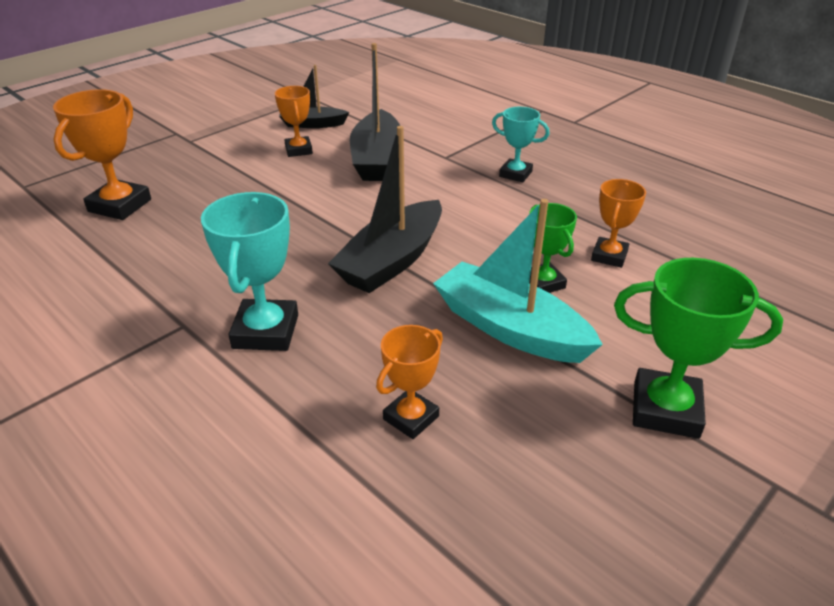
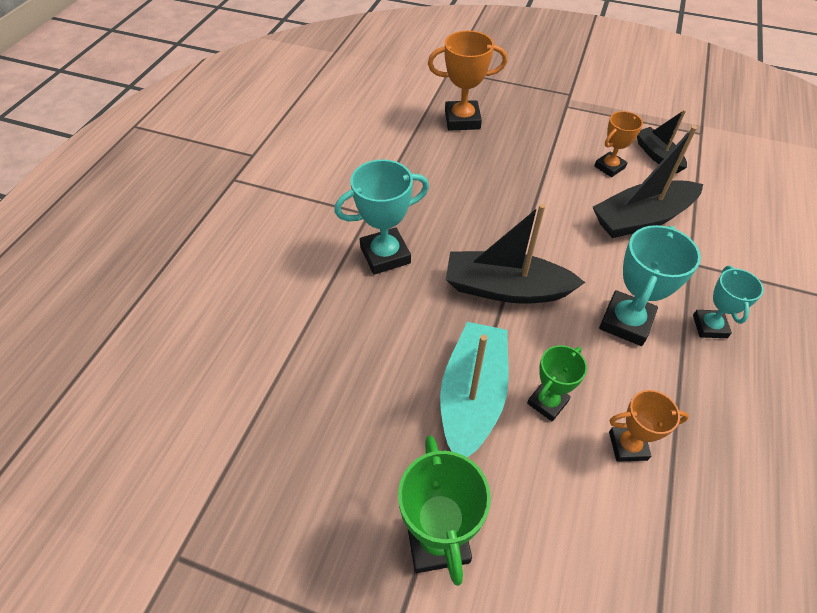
camera: 65 degrees right, 15 degrees up
(411, 418) = (347, 367): orange trophy -> none
(483, 209) = (626, 322): none -> turquoise trophy

